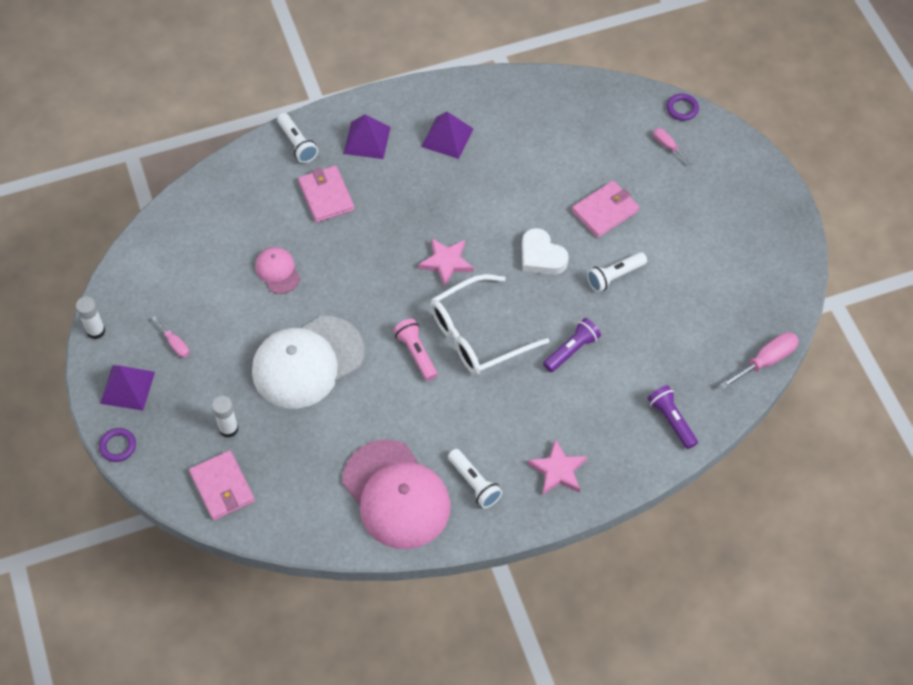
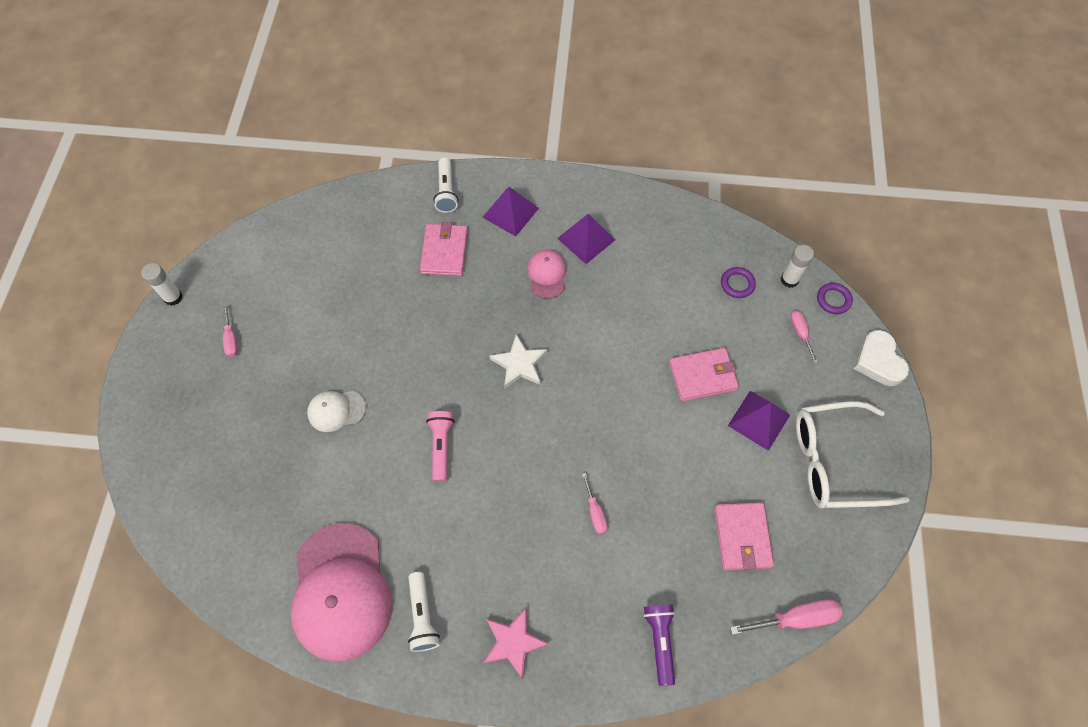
camera: 25 degrees right, 5 degrees up
(118, 446) = (124, 418): purple ring -> purple ring (737, 284)
(127, 387) = (167, 364): purple pyramid -> purple pyramid (759, 420)
(222, 487) = (188, 504): pink wallet -> pink wallet (742, 537)
(228, 429) = (228, 446): white glue stick -> white glue stick (789, 279)
(277, 271) = (360, 307): pink cap -> pink cap (547, 275)
(307, 362) = (336, 410): white cap -> white cap, size x0.47
(446, 262) = (519, 364): pink star -> white star
(478, 334) = (511, 453): white glasses -> white glasses (835, 461)
(541, 256) = (615, 397): white heart -> white heart (878, 361)
(571, 350) = (595, 512): purple flashlight -> pink screwdriver
(614, 276) = (678, 450): white flashlight -> none

